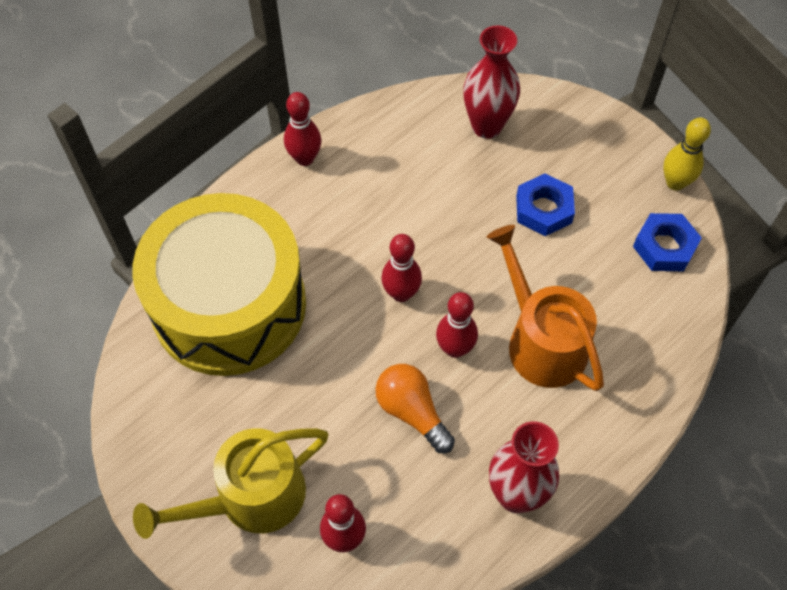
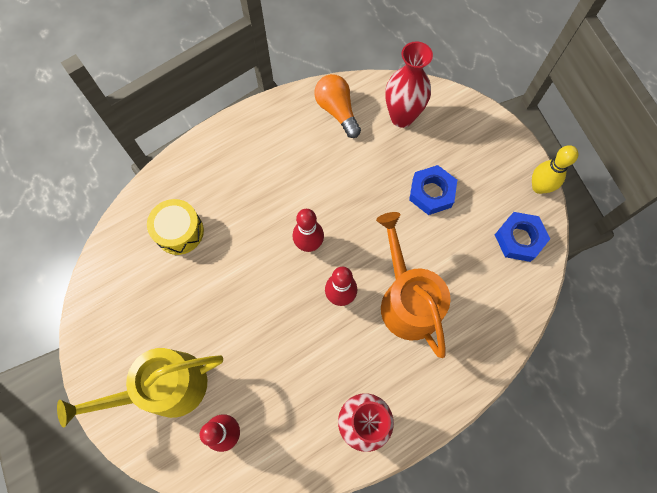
camera: 10 degrees right, 10 degrees up
(229, 305) = (179, 231): yellow drum -> yellow drum, size x0.42
(305, 158) = (258, 122): red bowling pin -> none
(412, 412) = (297, 341): orange light bulb -> orange light bulb (337, 111)

